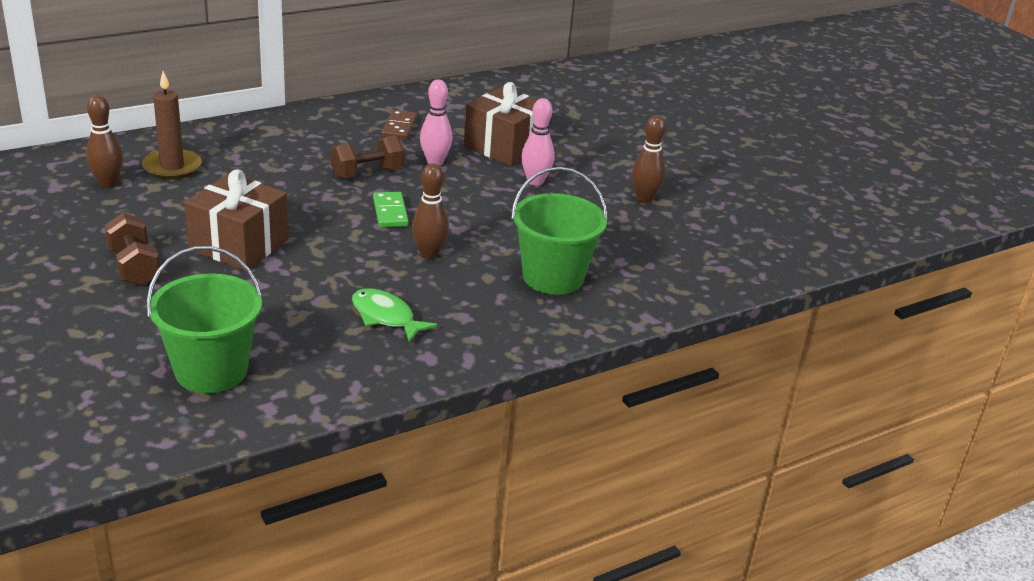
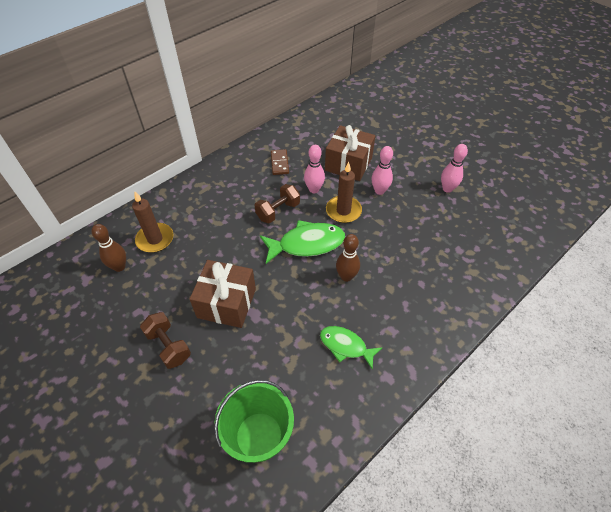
camera: 10 degrees left, 20 degrees up
(390, 212) = (307, 244): green domino -> green fish
(466, 191) = (343, 211): none -> brown candle
(553, 277) = (427, 276): green bucket -> none
(644, 198) = (447, 189): brown bowling pin -> pink bowling pin

